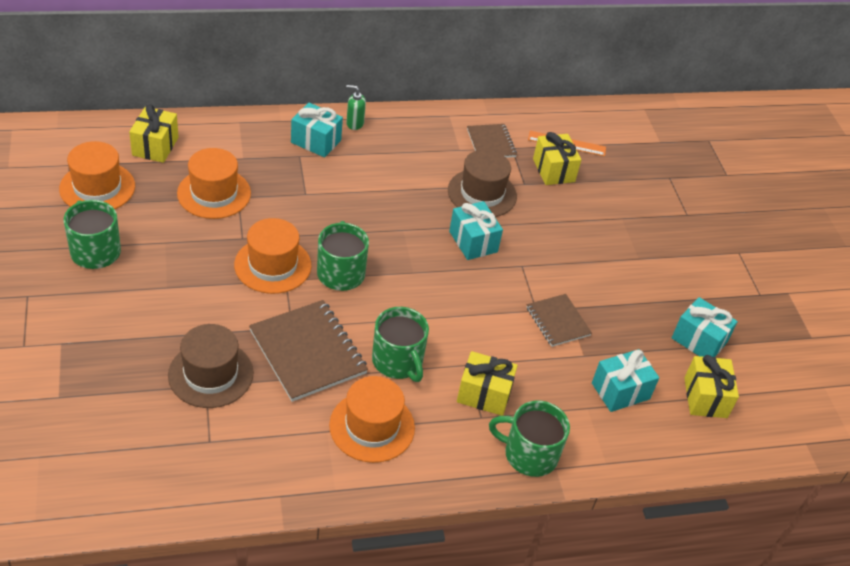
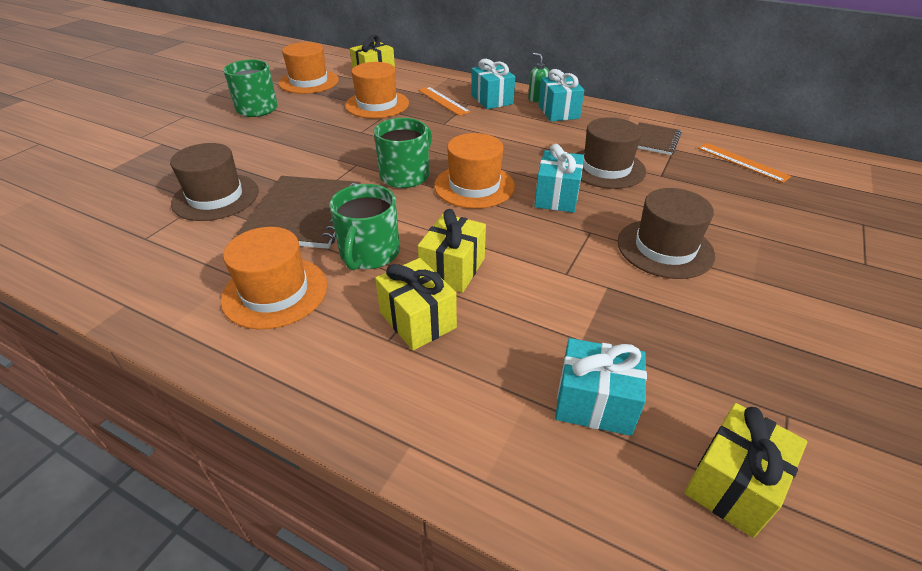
camera: 45 degrees right, 5 degrees down
(272, 161) = (443, 101): none -> orange ruler
(272, 265) = (359, 153): orange hat -> orange hat (474, 186)
(529, 454) = (396, 408): green mug -> none
(553, 170) = (706, 175): yellow gift -> yellow gift (453, 269)
(558, 321) = (581, 293): brown notebook -> none
(576, 257) = (665, 248): none -> brown hat
(699, 340) = (780, 403): turquoise gift -> turquoise gift (558, 112)

